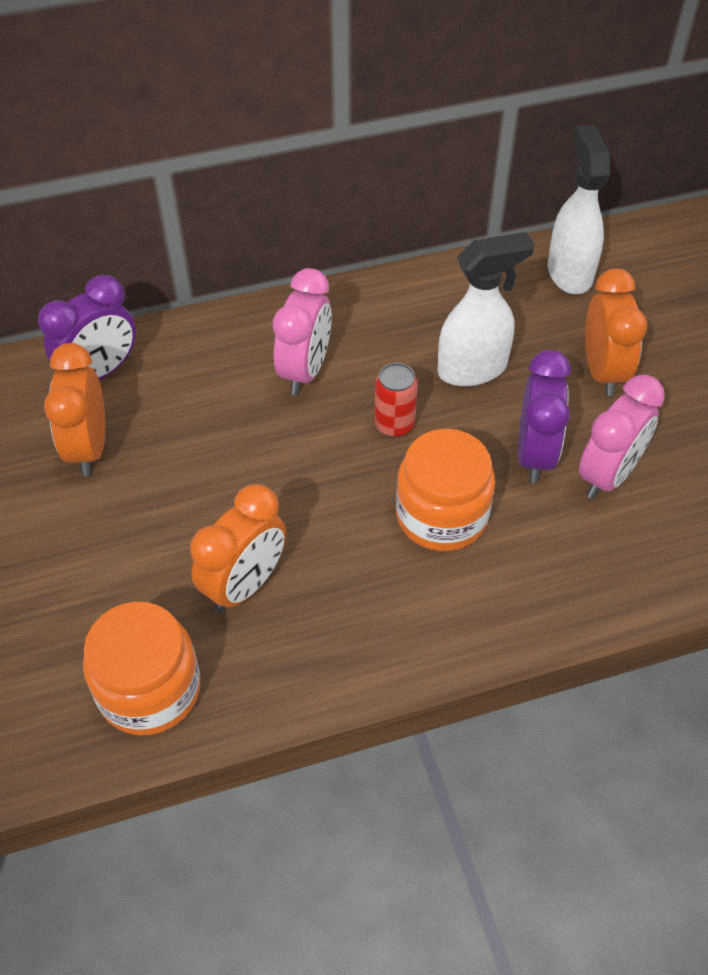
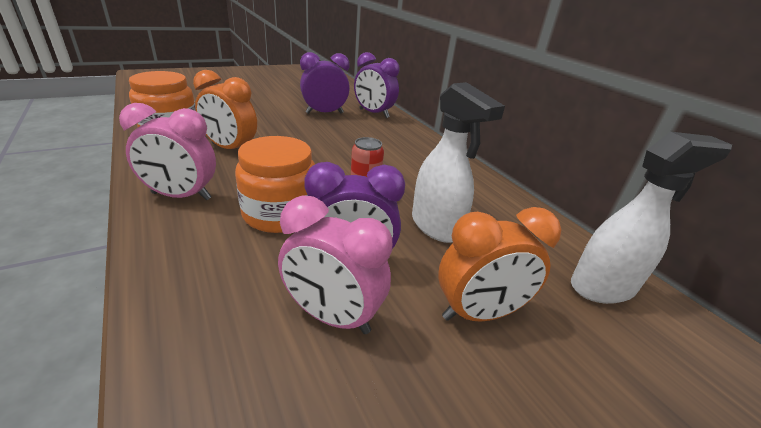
camera: 75 degrees right, 20 degrees down
(89, 448) = (324, 113): orange clock -> purple clock
(305, 371) = (399, 161): pink clock -> pink clock (181, 196)

